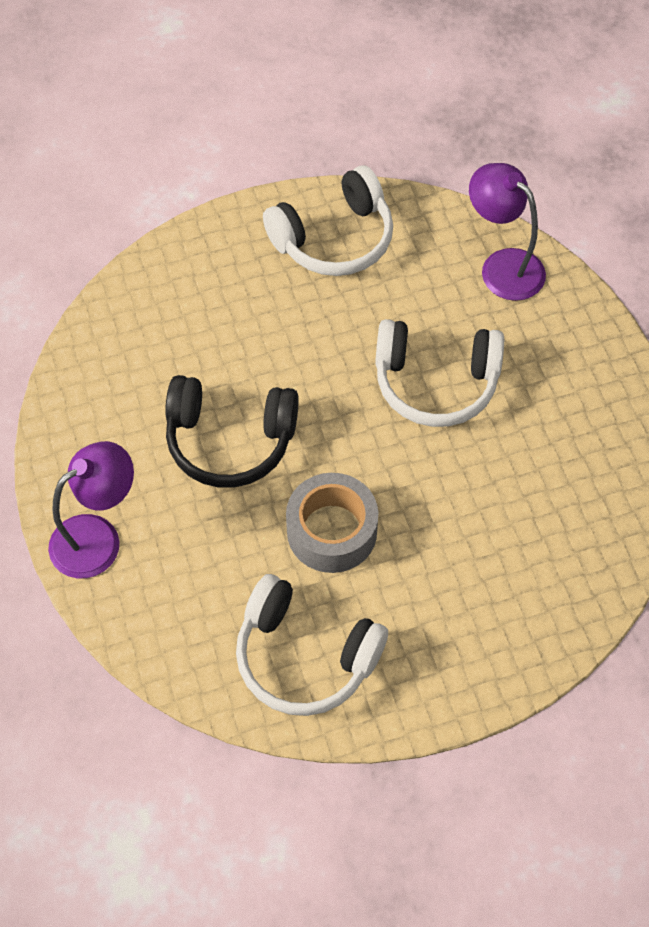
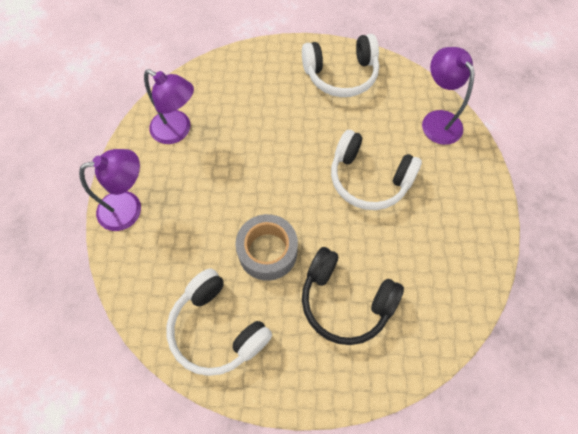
camera: 20 degrees right, 5 degrees up
(119, 401) = (178, 131): none -> purple lamp
(230, 440) = (230, 174): black headphones -> black headphones (345, 301)

